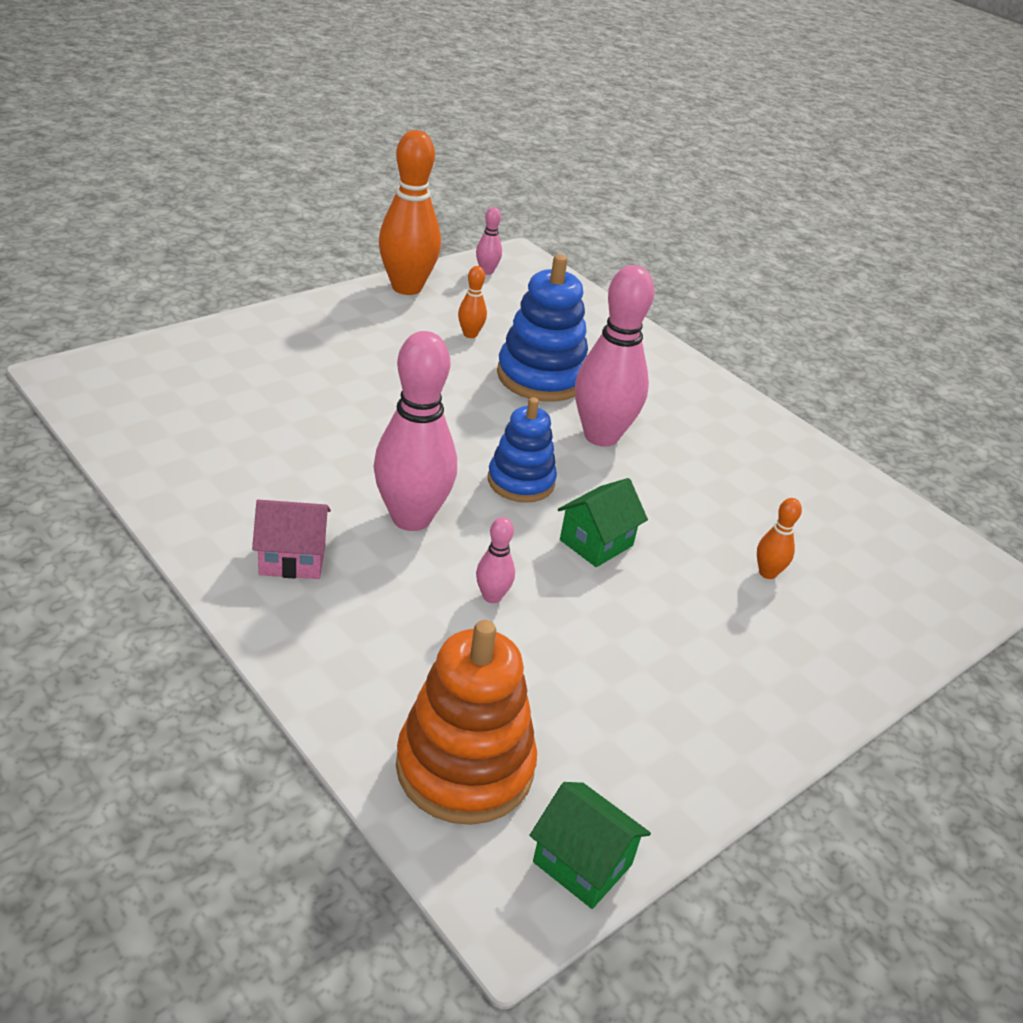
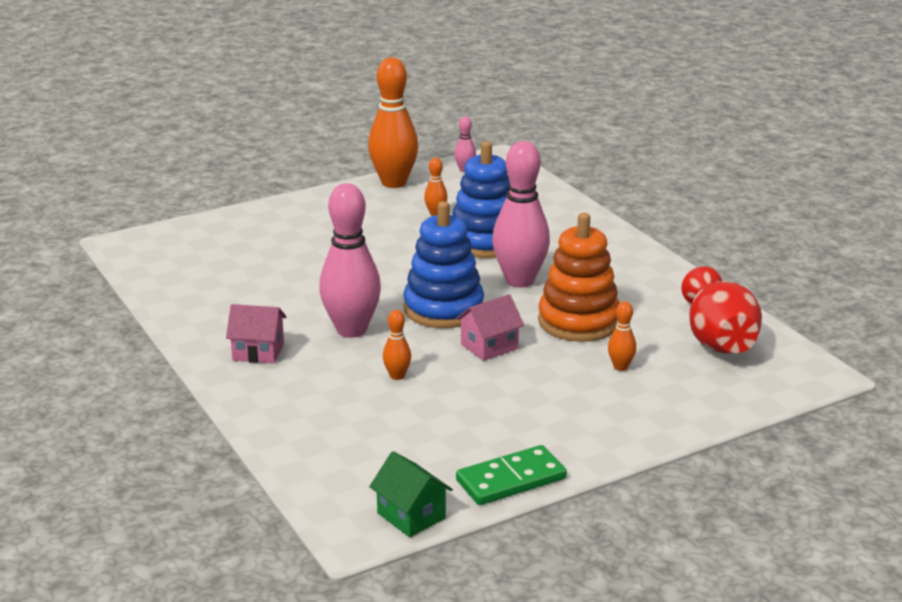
camera: 15 degrees right, 10 degrees down
(464, 767) = (346, 465): orange stacking toy -> orange stacking toy (578, 321)
(492, 596) = (397, 376): pink bowling pin -> orange bowling pin
(521, 481) = (443, 309): blue stacking toy -> blue stacking toy, size x1.52
(596, 543) = (489, 346): green house -> pink house
(697, 781) = (511, 480): none -> green domino
(864, 527) = (718, 340): none -> red vase

